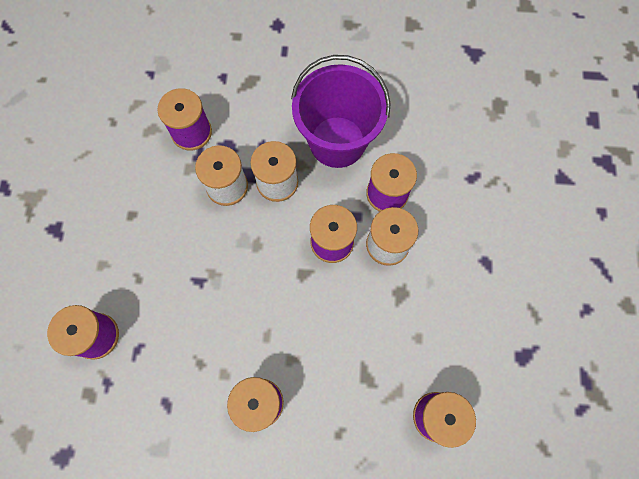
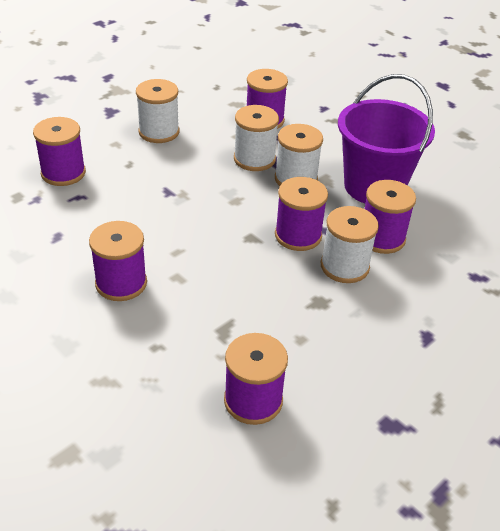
camera: 40 degrees right, 30 degrees down
(122, 220) = (159, 132): none -> white spool

